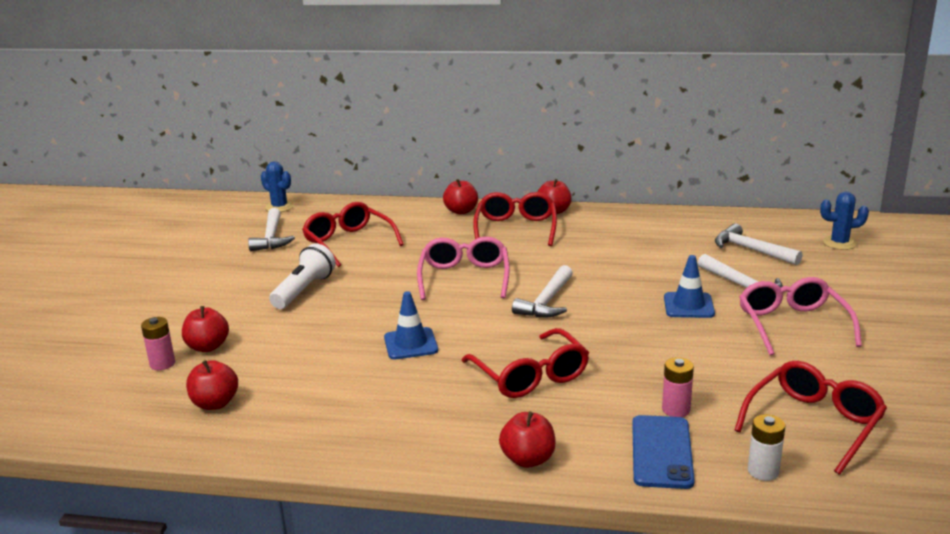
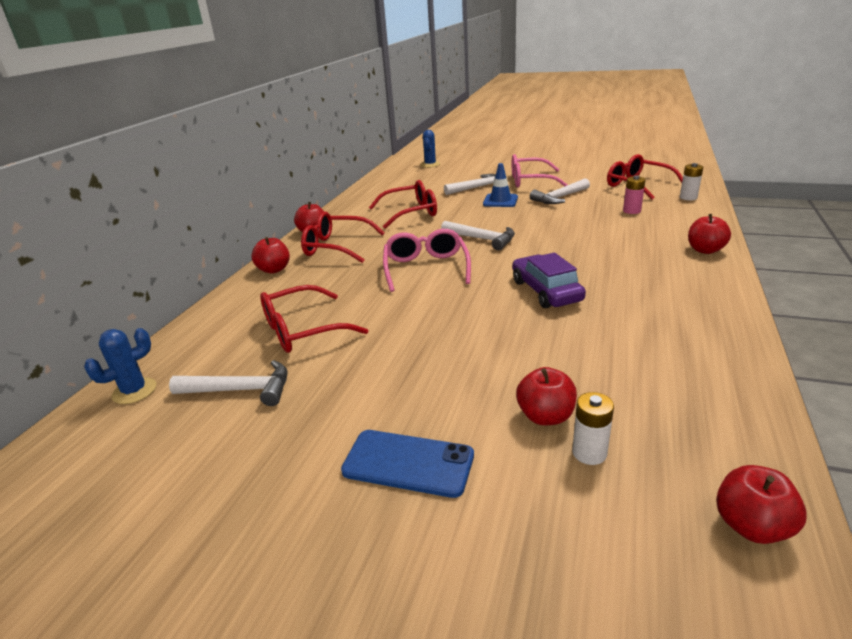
camera: 80 degrees left, 5 degrees up
(162, 364) = (589, 453): pink battery -> white battery
(215, 403) = (673, 396): red apple -> red apple (751, 526)
(304, 290) = (416, 354): white flashlight -> none
(411, 344) = (546, 291): blue traffic cone -> purple car
(464, 278) = (426, 269): pink glasses -> pink glasses turned 75 degrees clockwise
(530, 375) = (595, 247): red glasses -> red glasses (410, 213)
(662, 452) = (679, 216): blue phone -> blue phone (408, 463)
(751, 250) = (427, 182): white hammer -> white hammer (559, 198)

